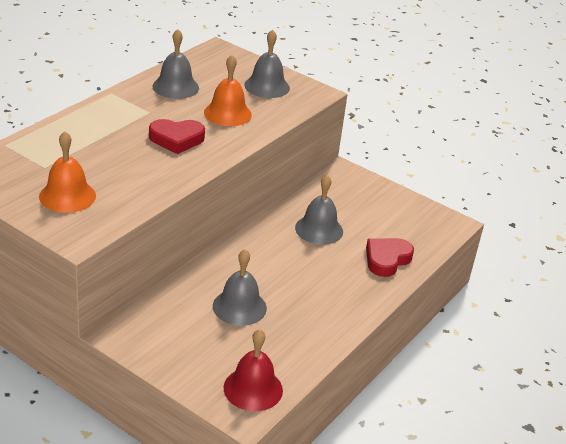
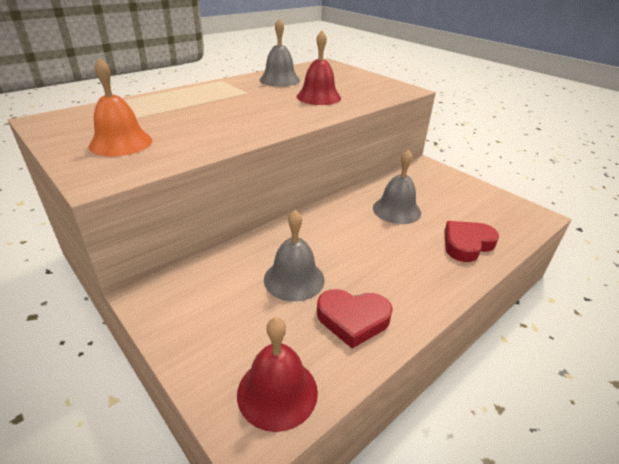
camera: 15 degrees right, 0 degrees up
(176, 139) = (261, 110): red heart -> red heart (353, 319)
(227, 113) = (318, 97): orange bell -> red bell
(267, 86) = (361, 84): grey bell -> none

